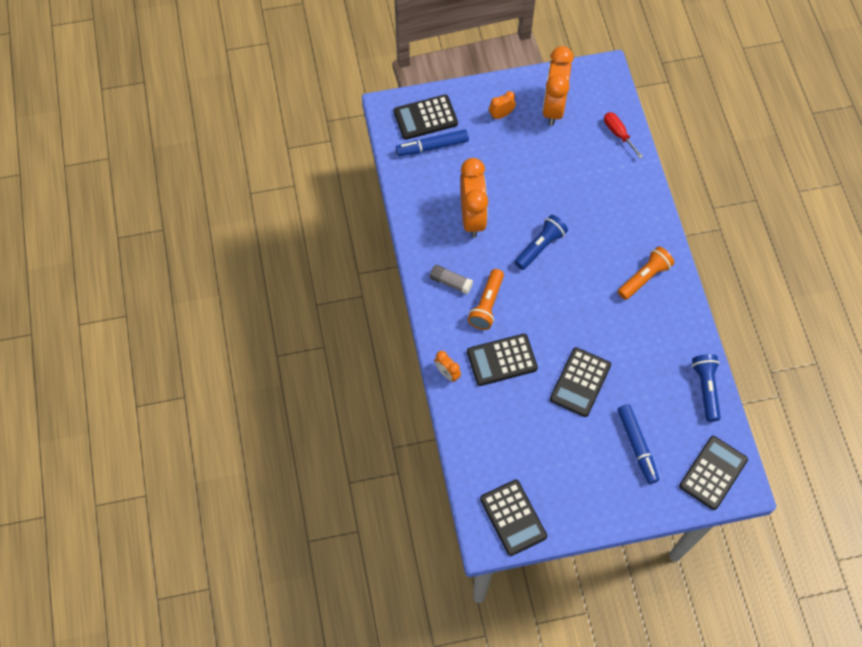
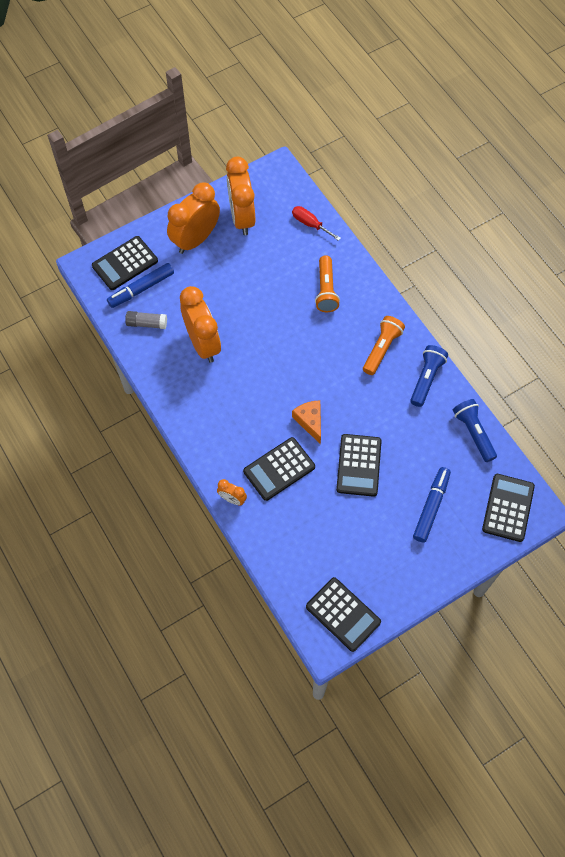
camera: 20 degrees left, 0 degrees up
(450, 282) = (205, 412): grey glue stick -> grey glue stick (147, 323)
(487, 305) = (246, 422): orange flashlight -> orange flashlight (326, 290)
(501, 115) = (196, 239): orange clock -> orange clock, size x2.17
(540, 247) = (276, 351): blue flashlight -> blue flashlight (426, 379)
(548, 325) = (310, 421): none -> orange cheese
(637, 446) = (431, 507): blue marker -> blue marker turned 120 degrees counterclockwise

